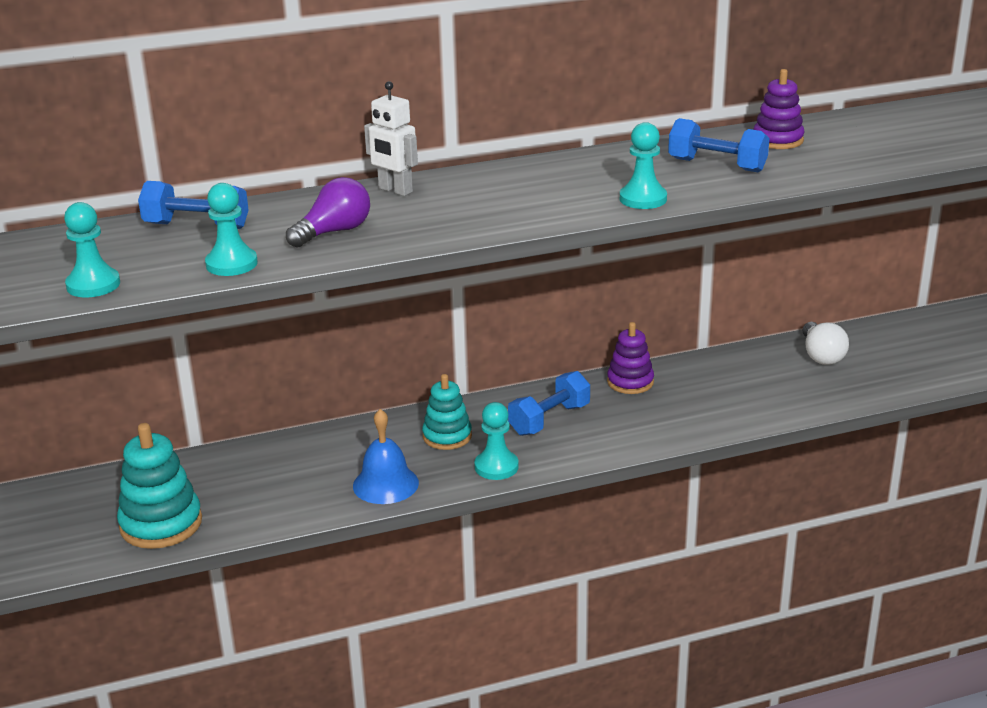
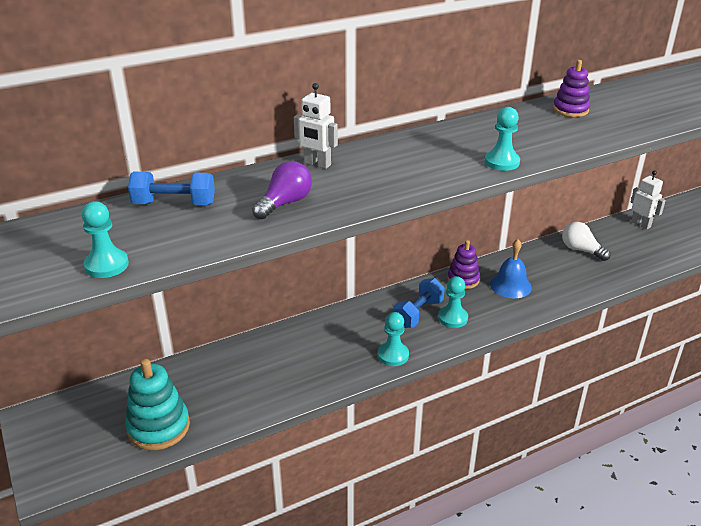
camera: 10 degrees left, 5 degrees up
(231, 264) = (214, 238): turquoise pawn -> turquoise pawn (453, 318)
(385, 484) = (318, 377): blue bell -> blue bell (510, 285)
(447, 436) = (350, 333): turquoise stacking toy -> none
(717, 165) = (539, 132): blue dumbbell -> none
(821, 355) = (581, 250): white light bulb -> white light bulb turned 150 degrees clockwise
(929, 327) = (641, 224): none -> white robot

